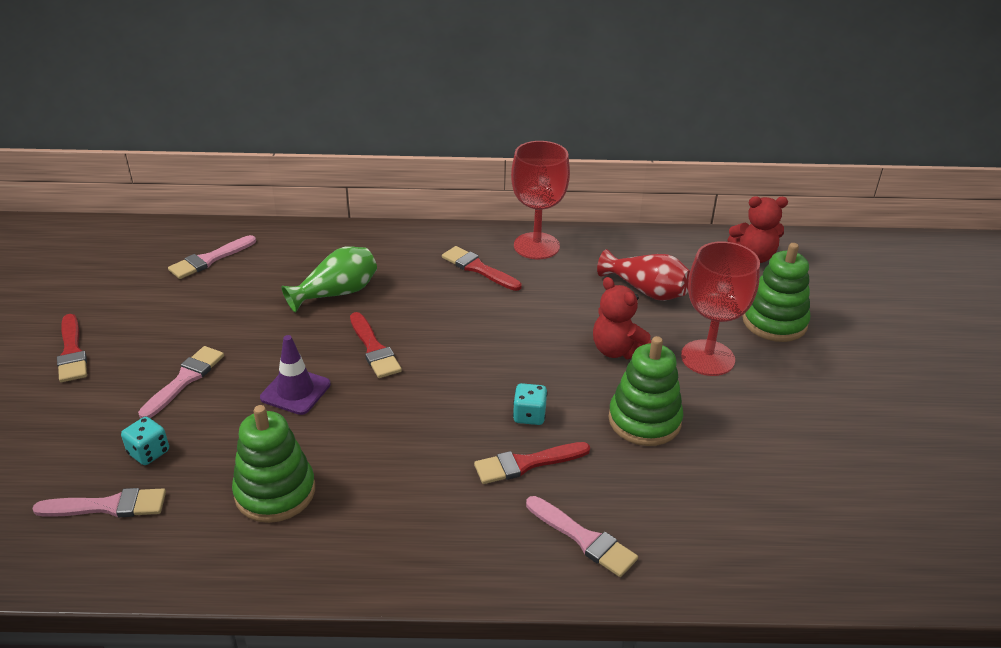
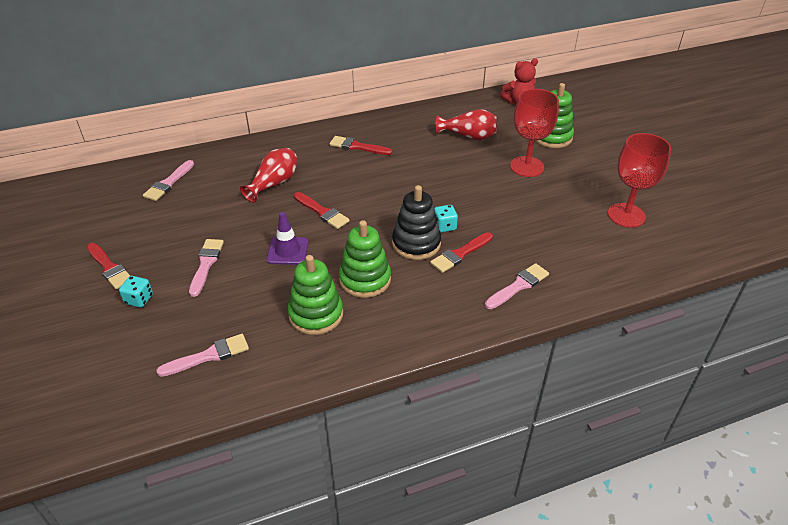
camera: 20 degrees left, 5 degrees up
(149, 452) = (213, 315): turquoise dice -> turquoise dice (139, 299)
(337, 293) = (274, 184): green vase -> red vase
(473, 430) = (416, 243): none -> black stacking toy
(536, 246) = (385, 124): red goblet -> red goblet (626, 215)
(584, 538) = (518, 286): pink brush -> pink brush turned 60 degrees counterclockwise
(617, 350) = (473, 175): red teddy bear -> none
(644, 420) = (512, 211): green stacking toy -> green stacking toy (365, 279)

